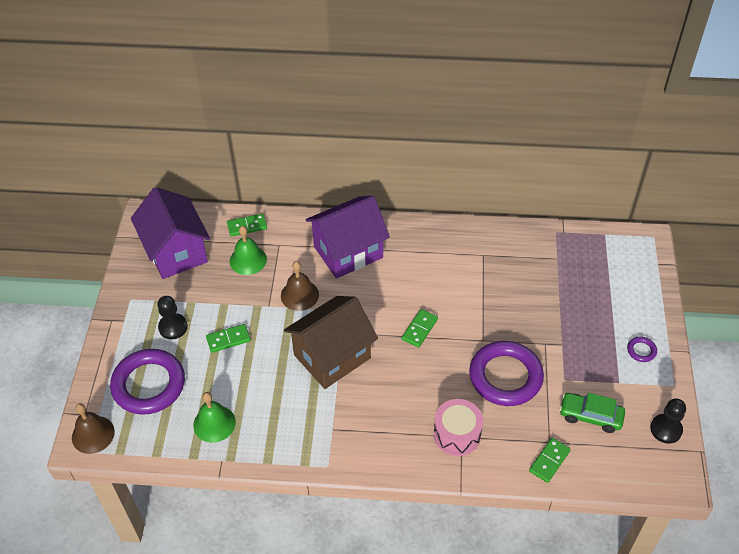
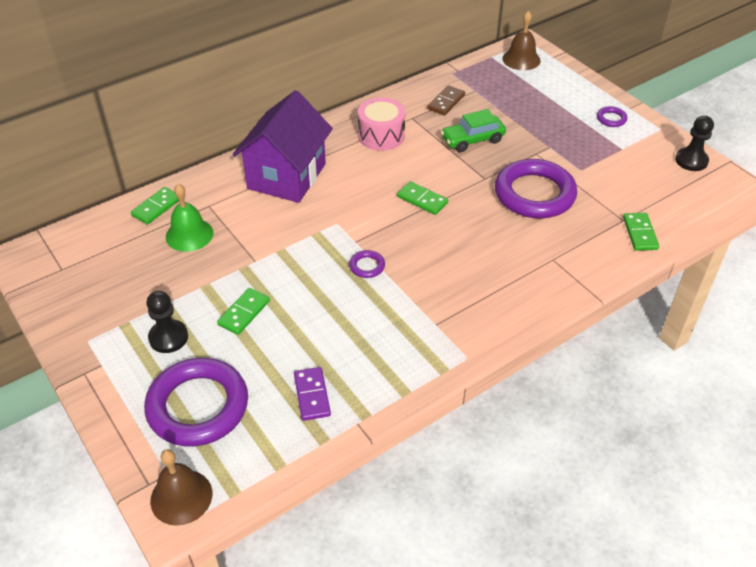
camera: 40 degrees left, 5 degrees down
(176, 252) = (97, 269): purple house -> none
(214, 423) = (312, 395): green bell -> purple domino
(299, 295) = (277, 235): brown bell -> brown bell (521, 59)
(332, 356) = (367, 266): brown house -> purple ring
(419, 329) = (422, 200): green domino -> green domino turned 45 degrees counterclockwise
(457, 434) = (547, 260): pink drum -> pink drum (381, 135)
(523, 256) = (446, 102): none -> brown domino
(590, 416) = (630, 183): green car -> green car (472, 140)

